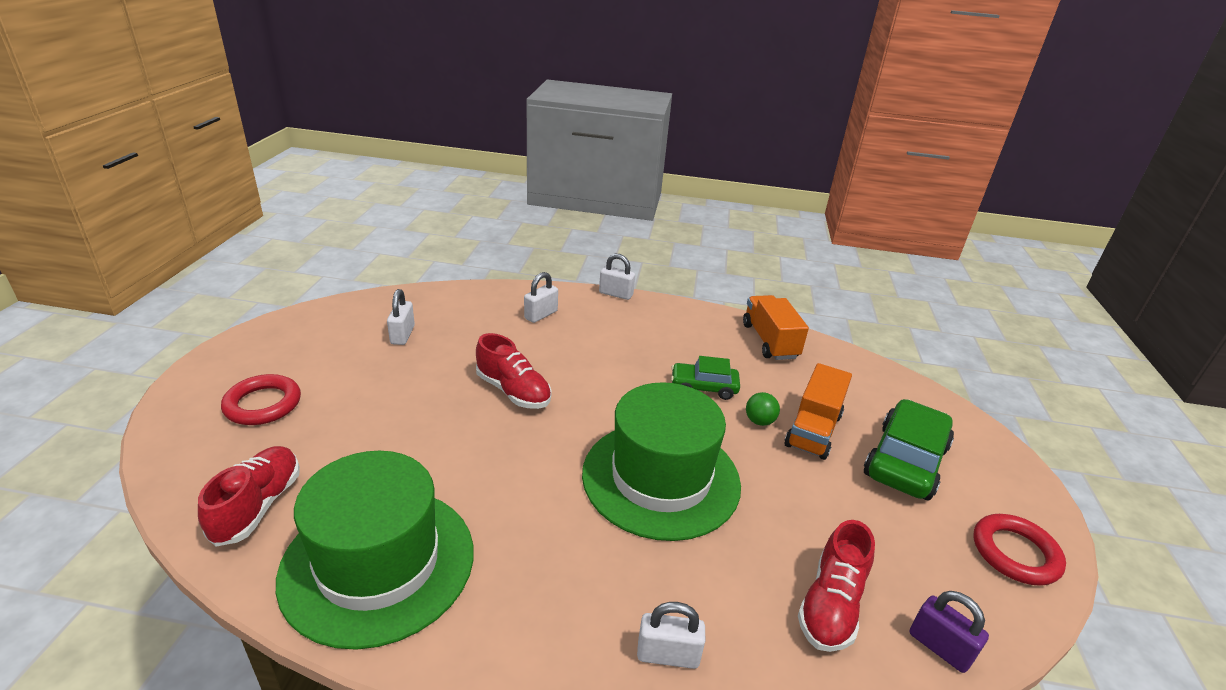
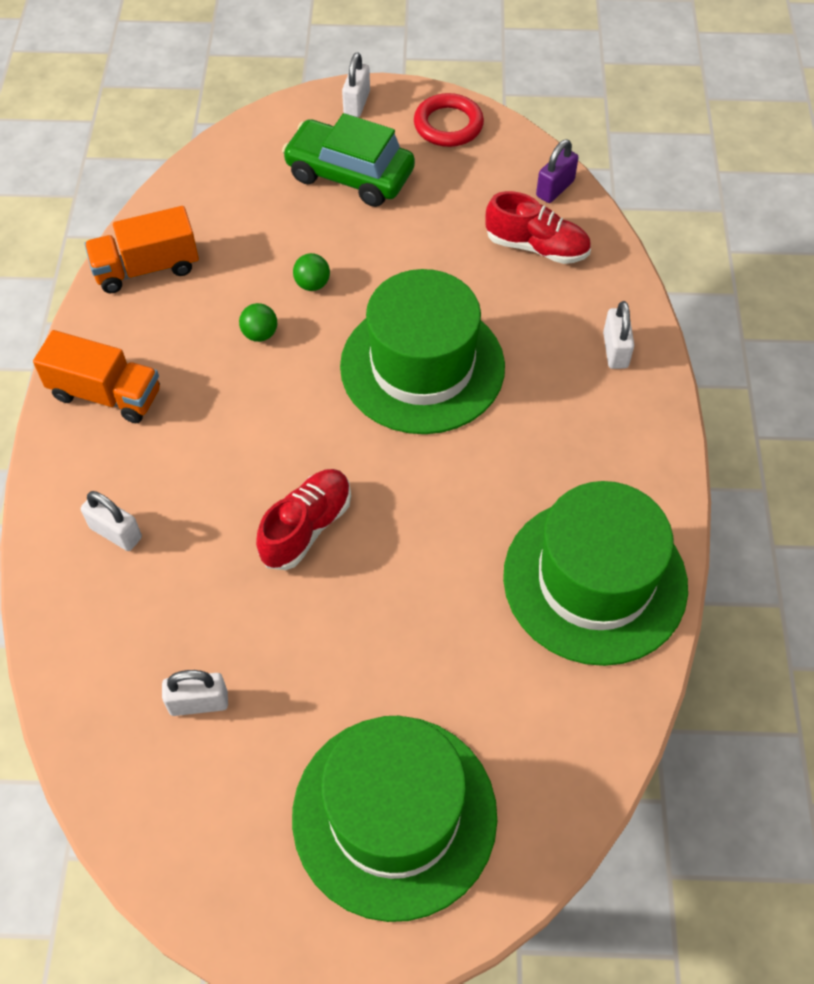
camera: 95 degrees left, 25 degrees up
(258, 506) = (559, 725): red shoe -> none
(263, 404) = (394, 815): red ring -> green hat
(616, 294) = (41, 446): white padlock -> white padlock (357, 103)
(703, 387) = (260, 334): green car -> green ball
(813, 430) = (317, 240): orange truck -> orange truck (106, 394)

